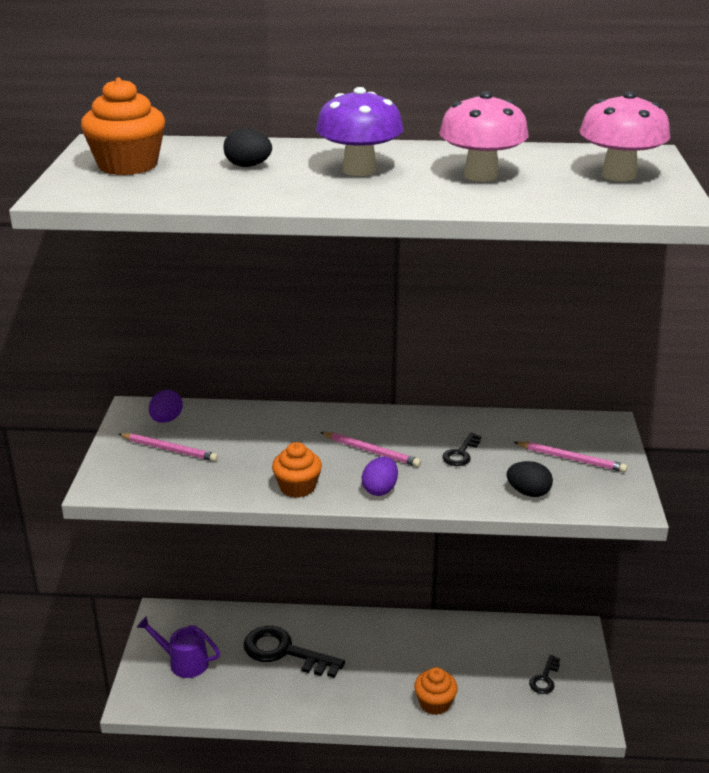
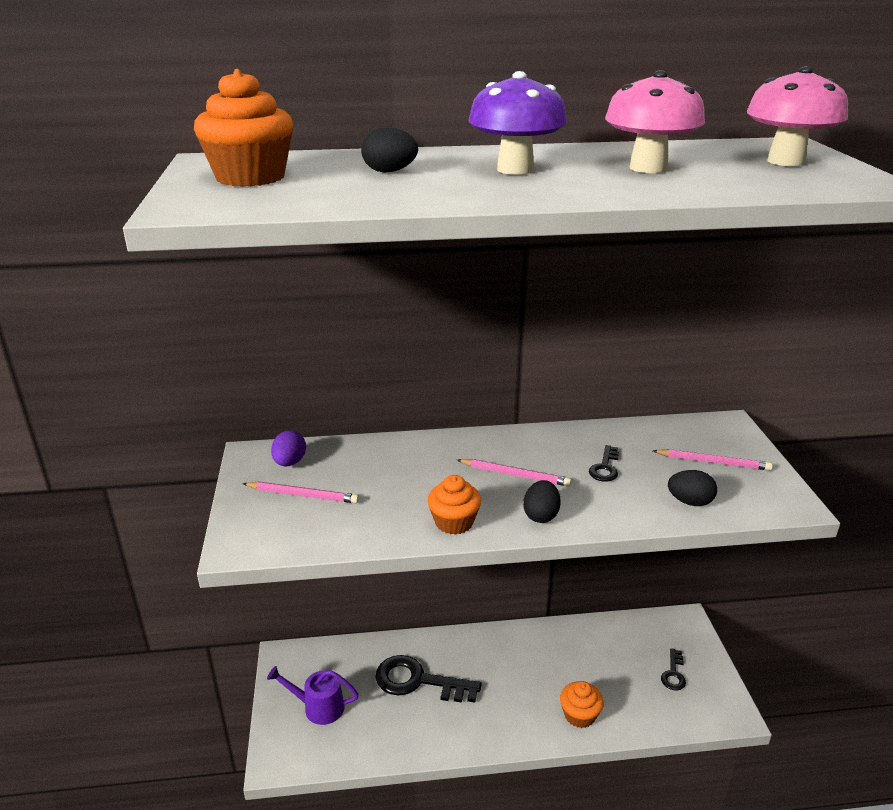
camera: 10 degrees left, 0 degrees up
(380, 489) = (541, 515): purple egg -> black egg

